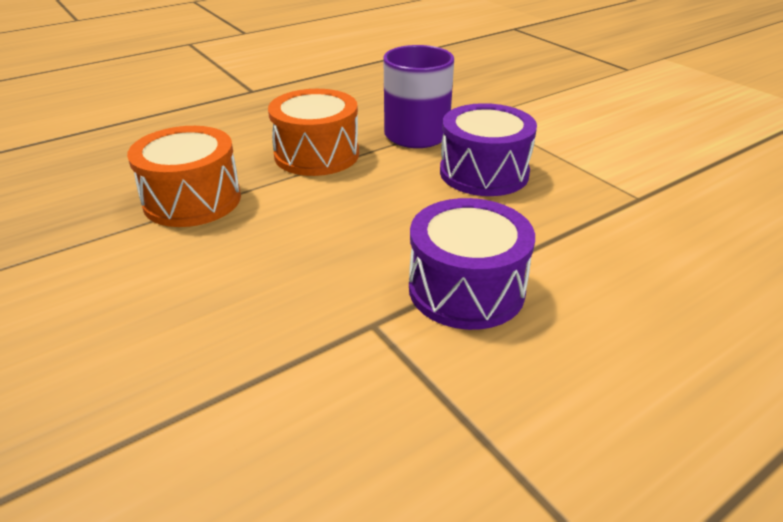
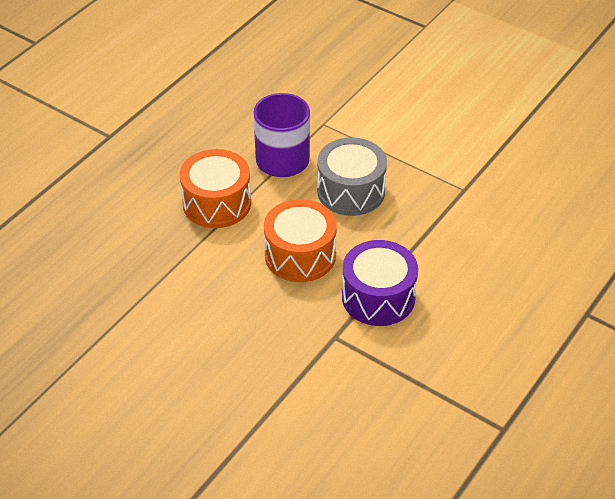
camera: 20 degrees left, 10 degrees up
(192, 200) = (155, 273): orange drum -> orange drum (300, 255)
(484, 173) = (351, 191): purple drum -> grey drum

